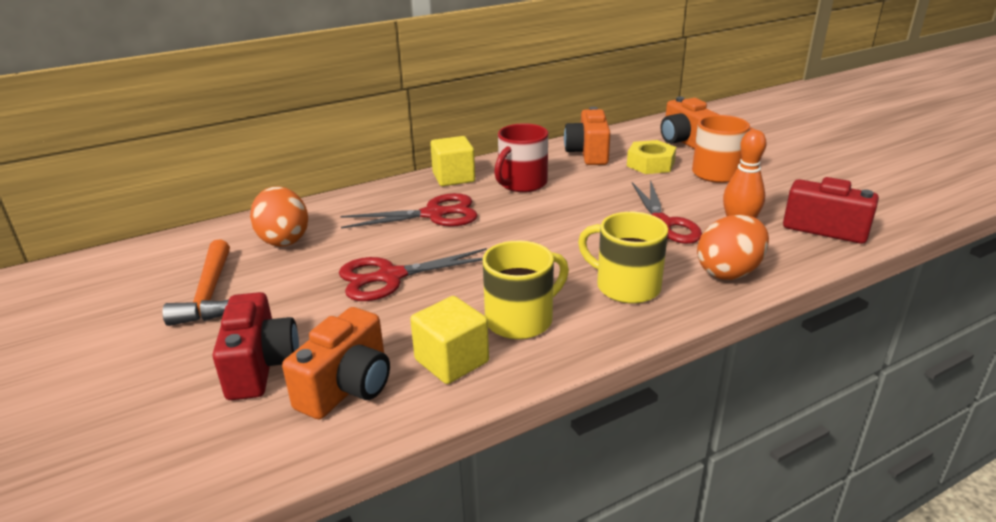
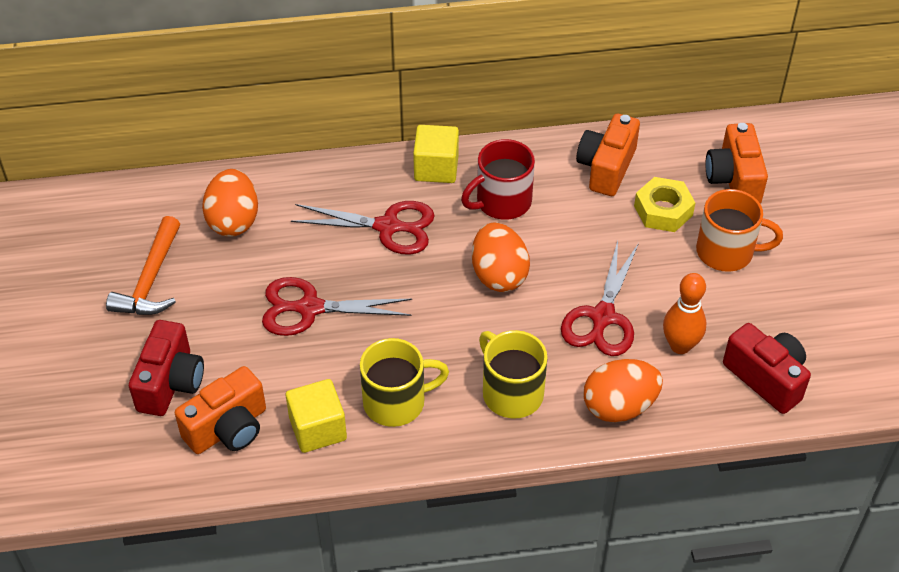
camera: 20 degrees right, 20 degrees up
(552, 220) = (499, 275): none -> orange egg

